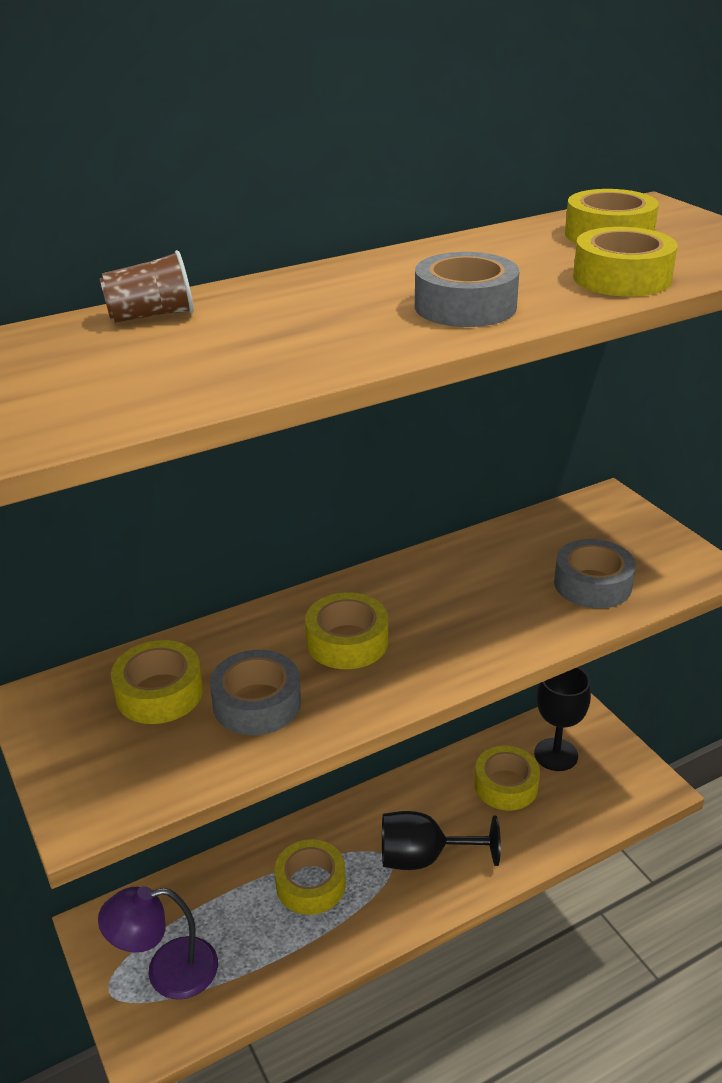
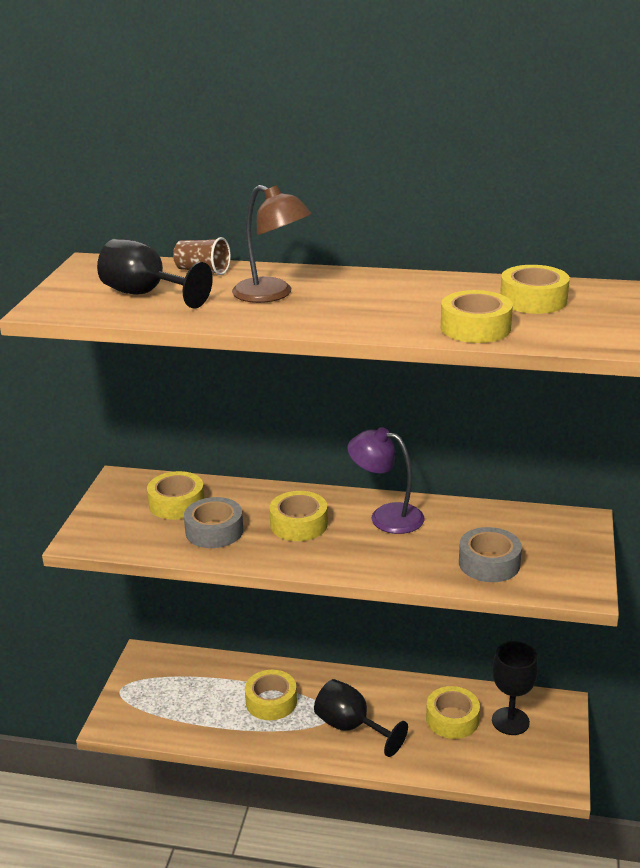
camera: 40 degrees right, 5 degrees down
(127, 371) = (145, 294): none -> black goblet
(167, 971) = (155, 698): purple lamp -> purple lamp (386, 516)
(313, 315) = (272, 294): none -> brown lamp
(465, 306) = (354, 315): grey tape -> none

